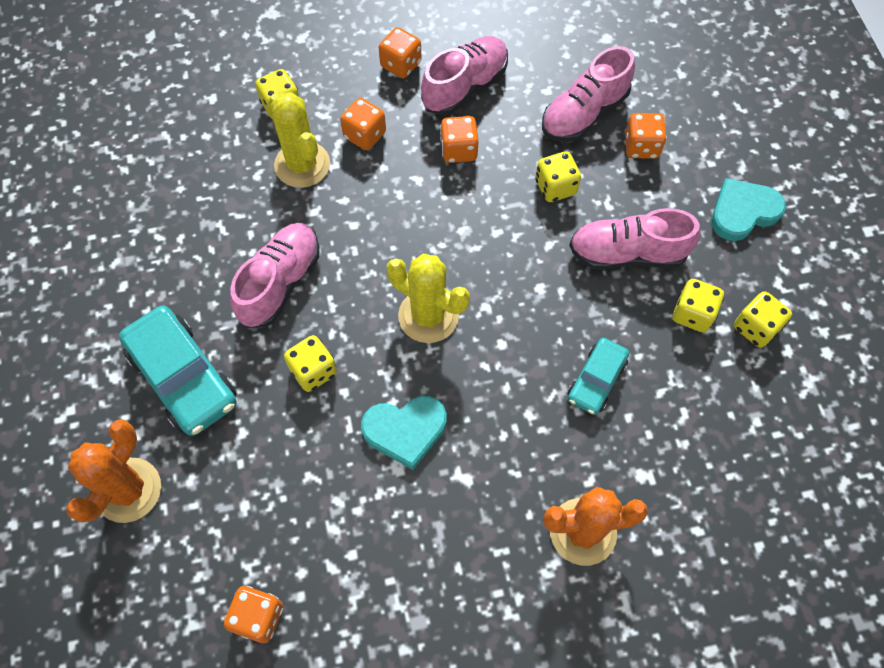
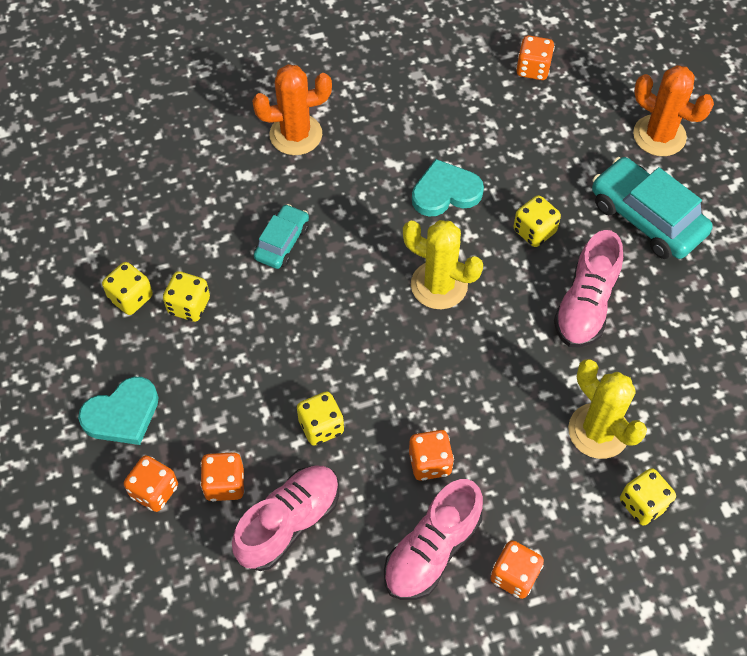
camera: 175 degrees right, 5 degrees down
(128, 490) = (659, 136): orange cactus -> orange cactus turned 75 degrees counterclockwise
(364, 135) = (538, 473): orange dice -> orange dice (154, 491)
(627, 253) = (247, 360): pink shoe -> none

